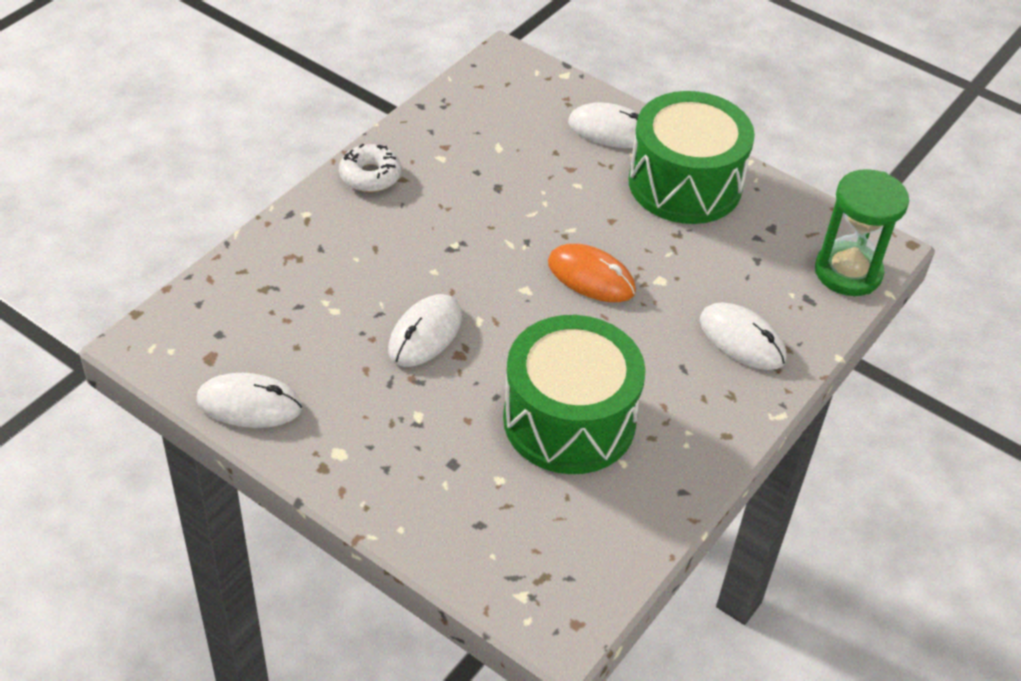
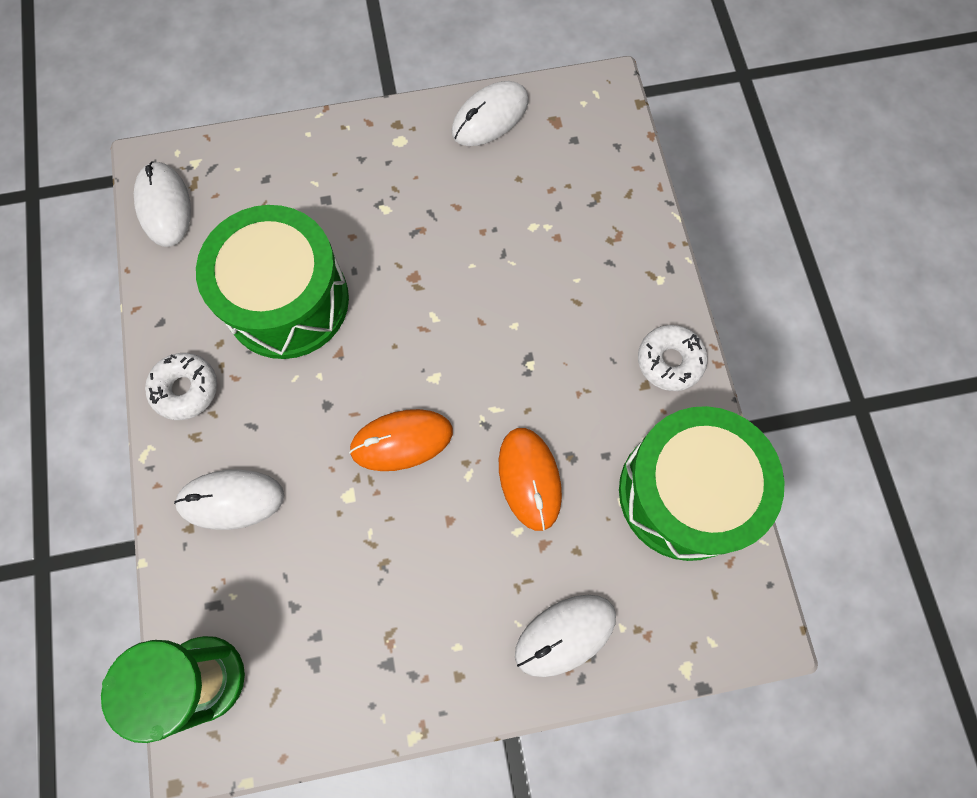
camera: 135 degrees right, 25 degrees up
(425, 334) = (454, 269): white mouse -> white mouse (164, 206)
(537, 198) = (529, 478): none -> orange mouse
(685, 184) = (436, 636): green drum -> green drum (685, 493)
(708, 429) = (185, 389): none -> white donut

